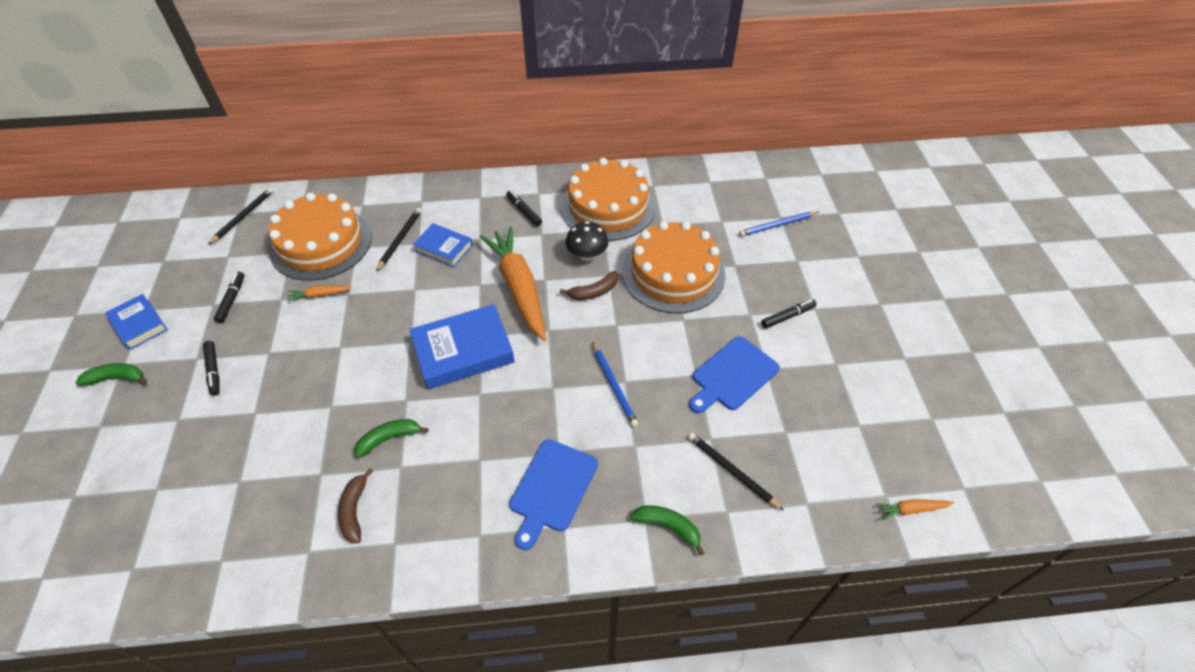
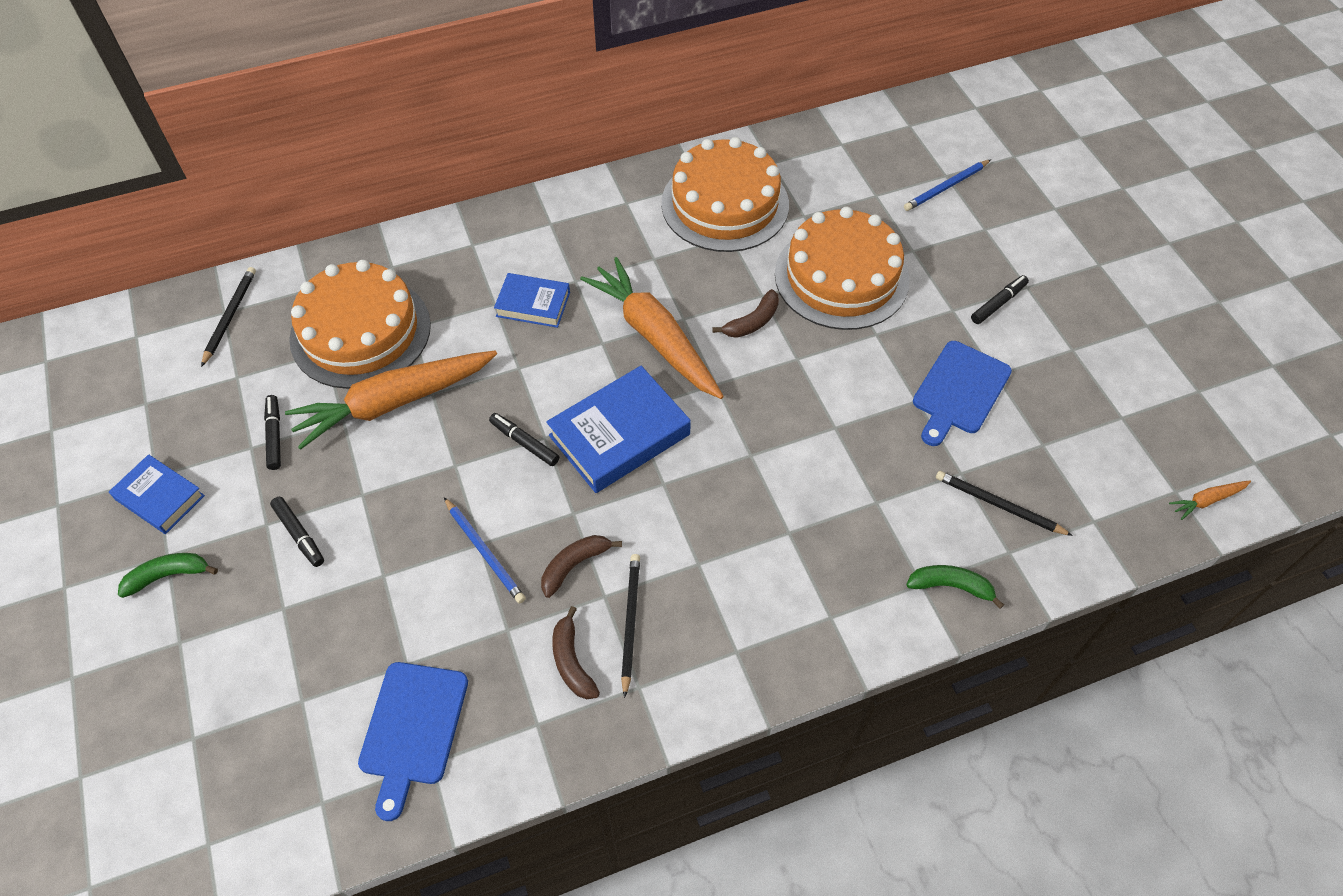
camera: 15 degrees left, 5 degrees up
(319, 295) = (394, 403): orange carrot -> orange carrot, size x2.46
(389, 438) = (574, 565): green banana -> brown banana
(400, 240) = (468, 304): black pencil -> black pencil (630, 622)
(524, 211) = (617, 232): black marker -> black marker (524, 443)
(552, 489) = (799, 576): blue cutting board -> blue cutting board (412, 729)
(587, 255) = (724, 275): black mushroom -> none
(614, 386) = (824, 436): blue pencil -> blue pencil (485, 552)

